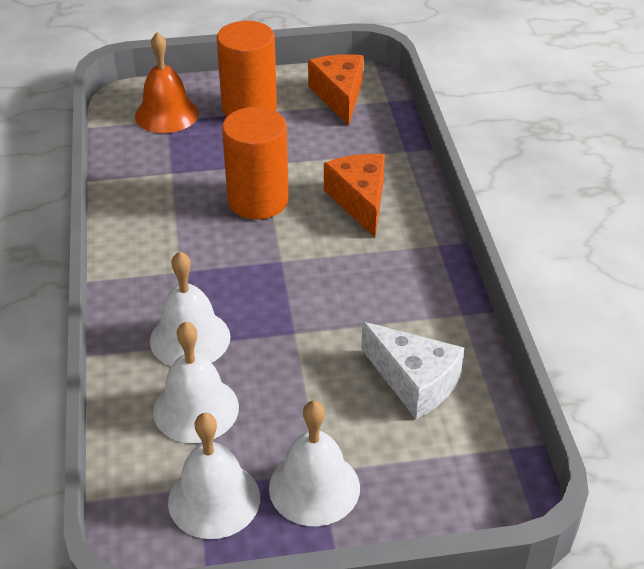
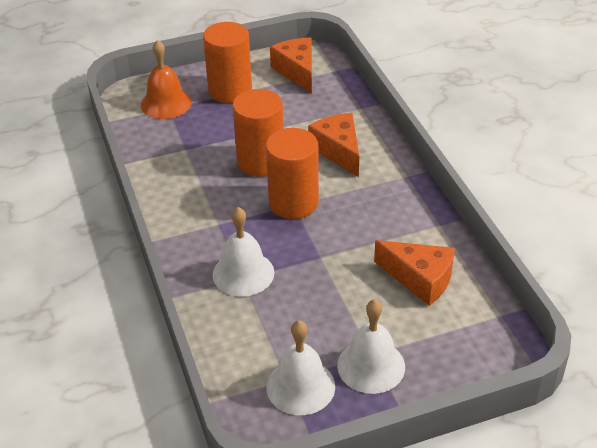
camera: 10 degrees left, 0 degrees up
(196, 409) = (265, 324): white bell -> none
(282, 258) = (293, 202): none -> orange cylinder
(414, 382) = (420, 279): white cheese -> orange cheese

